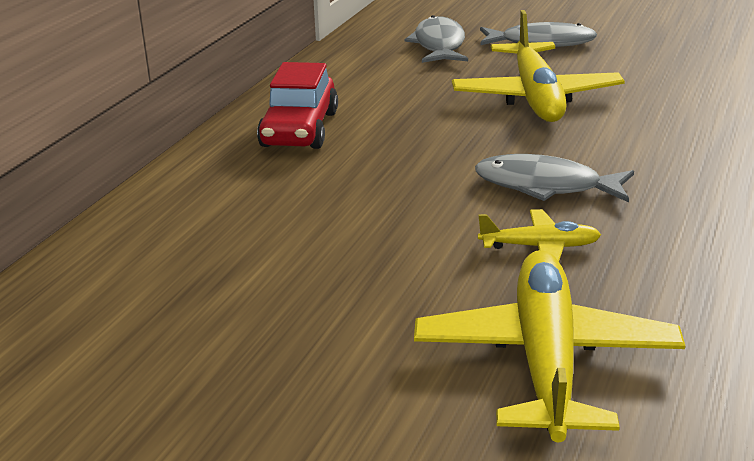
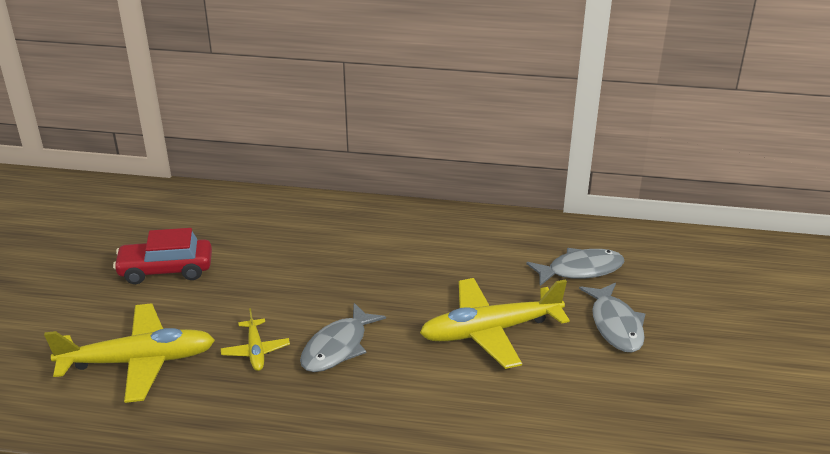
camera: 75 degrees right, 5 degrees up
(299, 129) = (397, 233): red car -> red car (166, 270)
(545, 186) = (338, 347): grey fish -> grey fish turned 150 degrees counterclockwise

